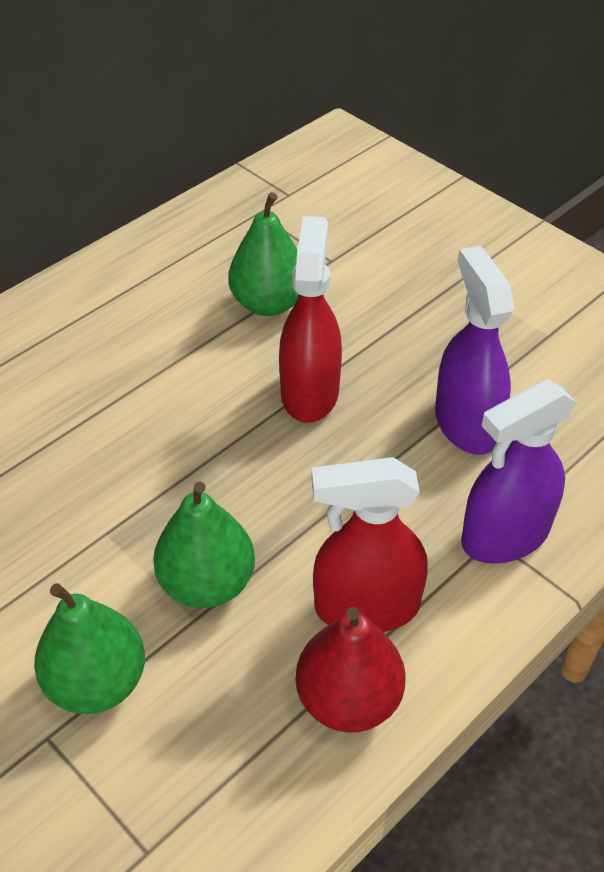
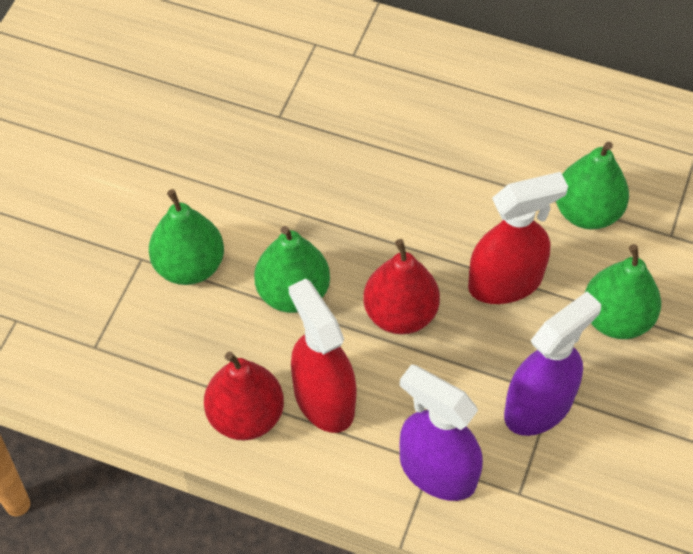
camera: 65 degrees right, 10 degrees up
(295, 492) = (400, 313): none -> red pear
(398, 330) = (616, 318): none -> green pear

